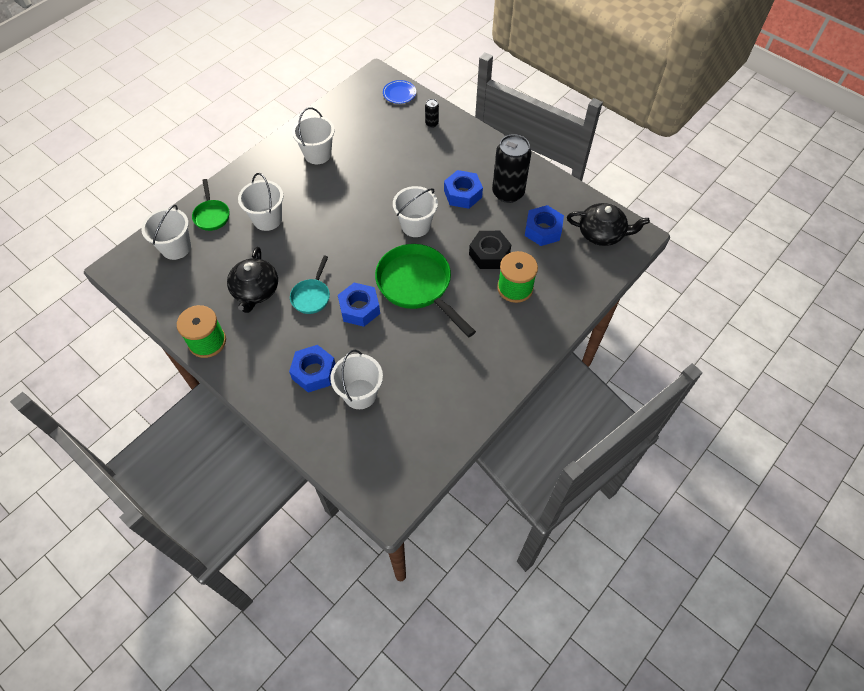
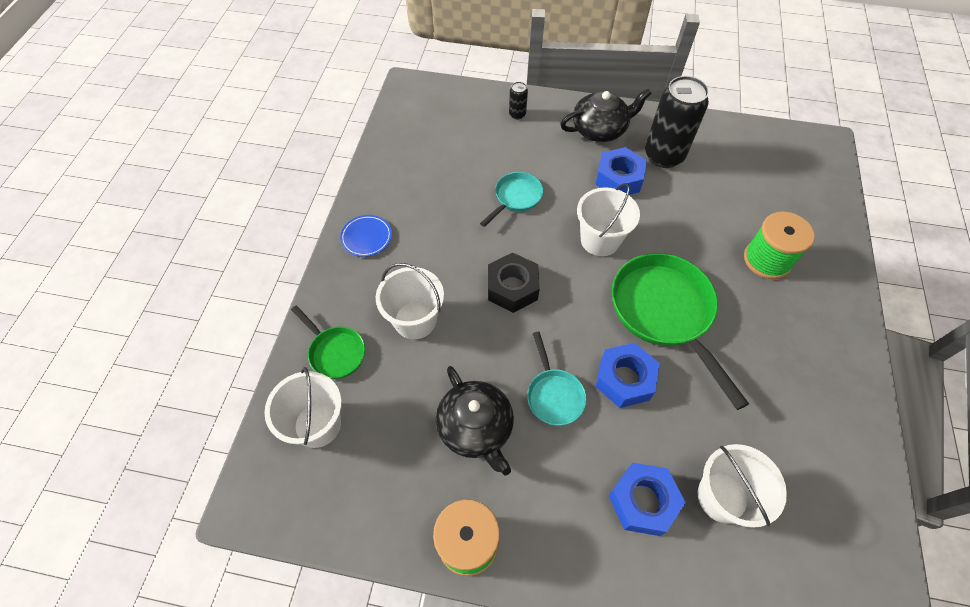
camera: 30 degrees left, 0 degrees up
(317, 154) = (413, 207): white bucket -> none
(384, 176) = (516, 198): none -> turquoise pan
(399, 93) = (452, 96): blue plate -> blue plate (366, 237)
(417, 286) = (665, 313): green pan -> green pan turned 45 degrees clockwise
(489, 254) = (706, 234): black nut -> black nut (512, 288)
(543, 230) = (735, 180): blue nut -> none
(602, 233) = (792, 156): black teapot -> black teapot (600, 129)

